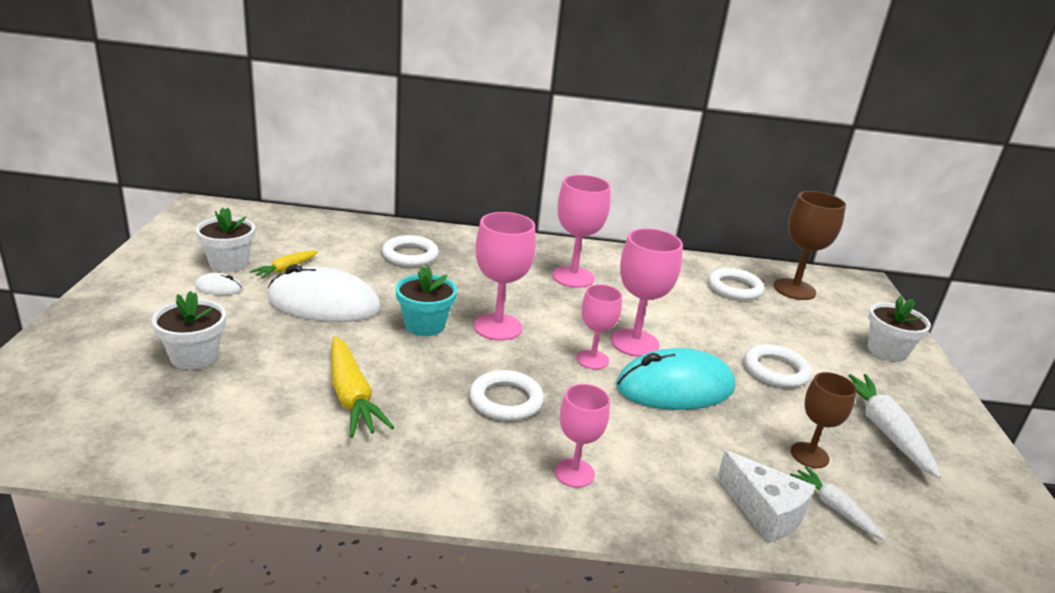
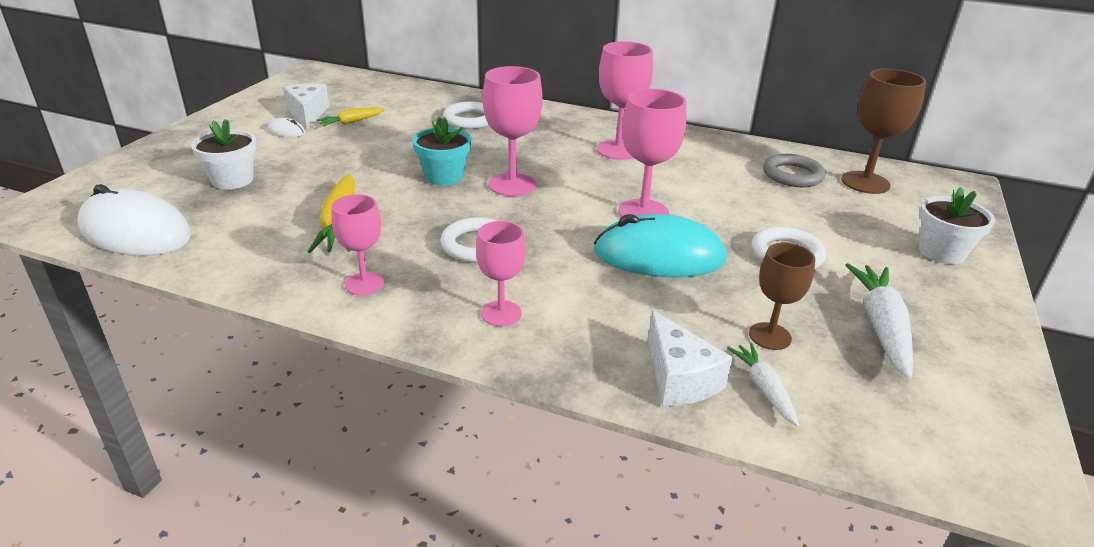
camera: 20 degrees right, 5 degrees up
(229, 263) = (307, 114): white flower pot -> white cheese
(324, 303) = (366, 151): white mouse -> white mouse (135, 232)
(592, 359) = (588, 222): pink goblet -> pink goblet (364, 284)
(734, 288) = (792, 175): white ring -> grey ring

